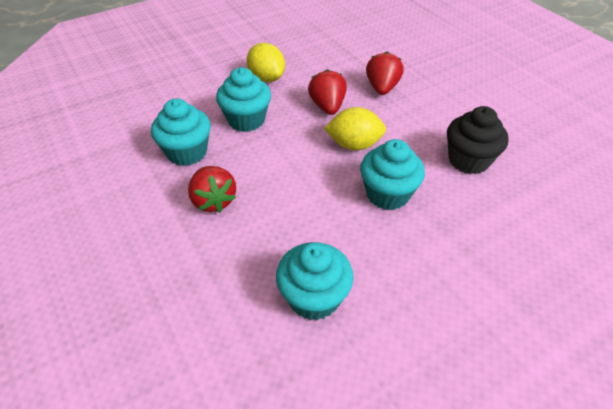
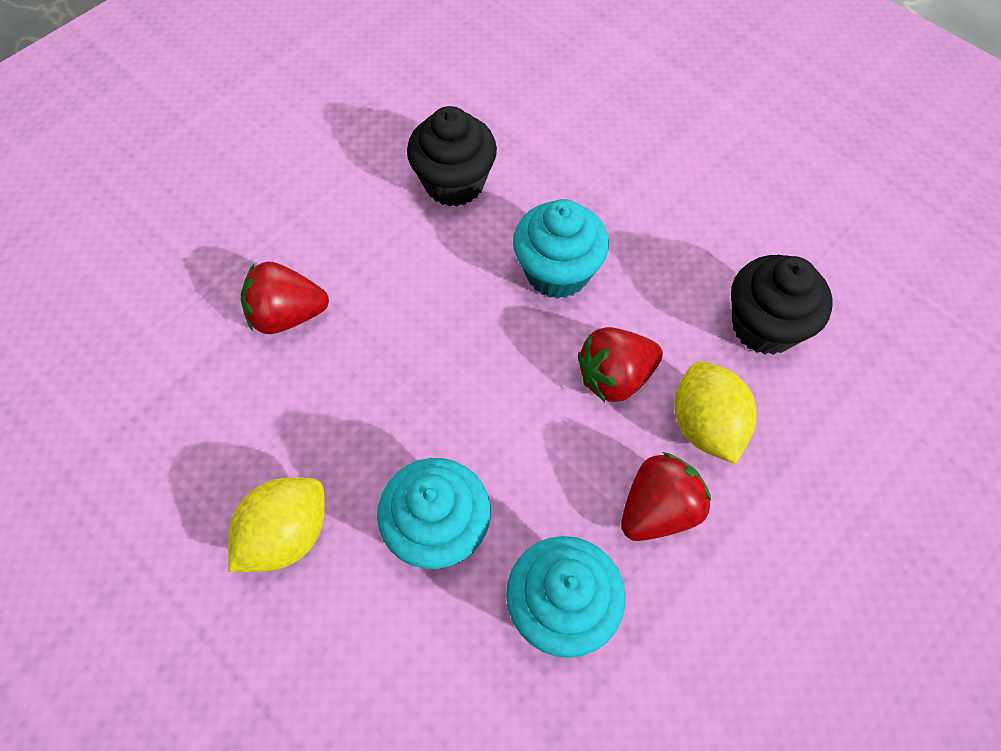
camera: 105 degrees left, 15 degrees up
(314, 297) = (764, 326): turquoise cupcake -> black cupcake
(327, 106) = (364, 394): red strawberry -> red strawberry (615, 377)
(354, 145) = (461, 332): yellow lemon -> yellow lemon (705, 425)

